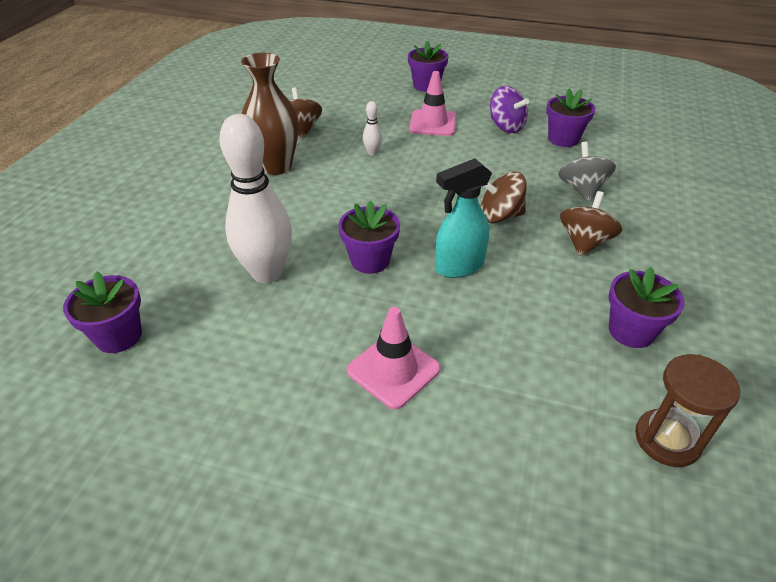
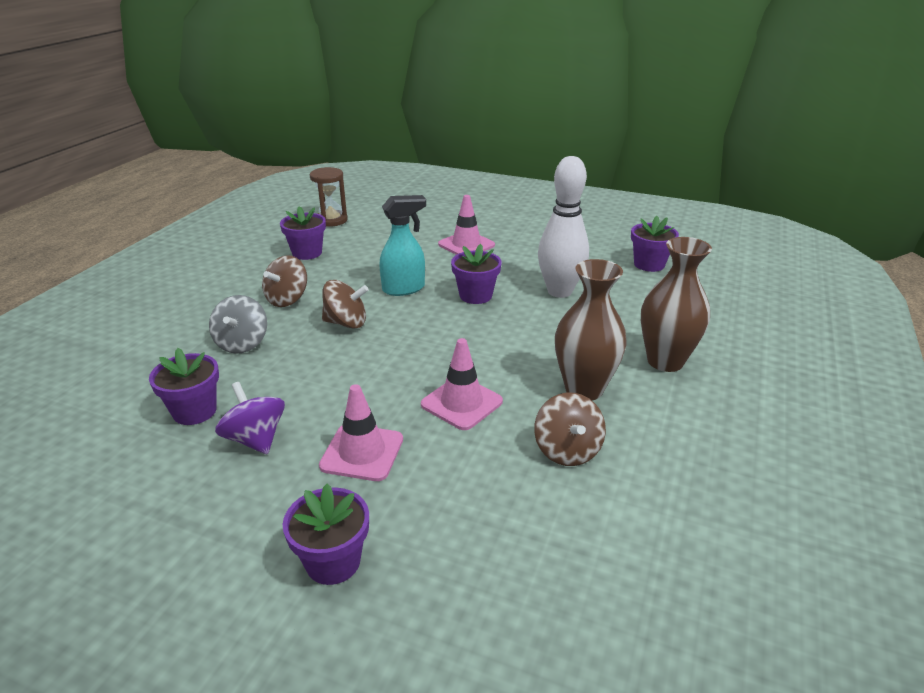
camera: 175 degrees left, 10 degrees down
(194, 192) = (665, 361): none -> brown vase
(372, 153) = (461, 403): white bowling pin -> pink traffic cone

